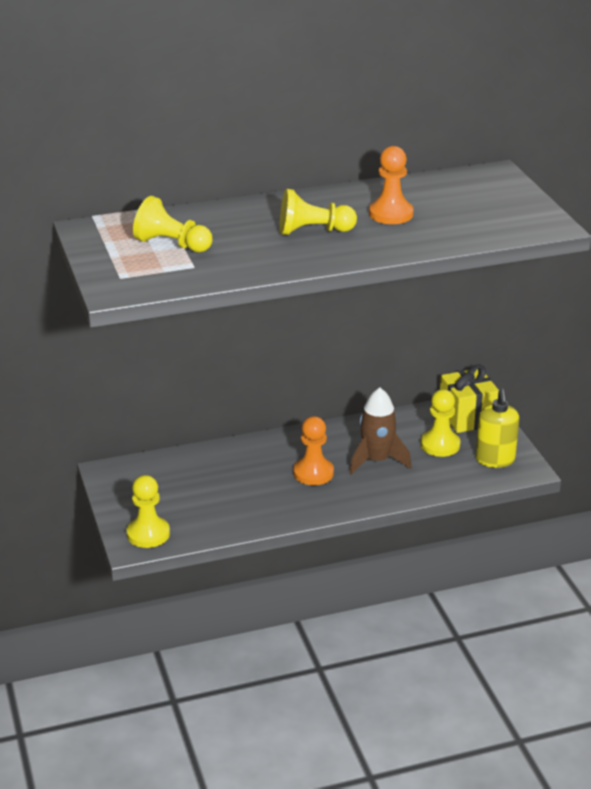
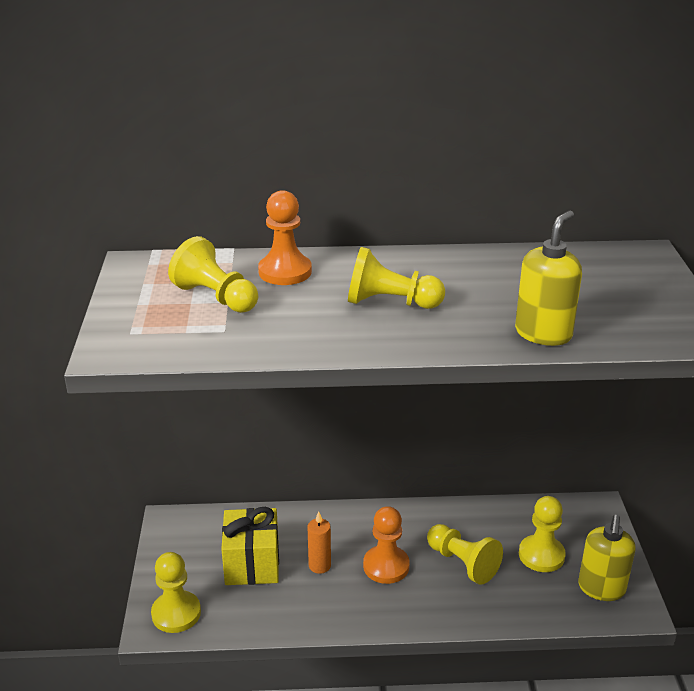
camera: 15 degrees right, 0 degrees up
(256, 481) = (319, 565): none -> orange candle
(377, 460) = (462, 563): brown rocket -> yellow pawn
(391, 214) = (495, 292): orange pawn -> orange pawn (285, 272)
(438, 238) = (543, 333): none -> yellow soap dispenser
(467, 417) = (582, 523): yellow gift -> yellow gift (252, 564)

